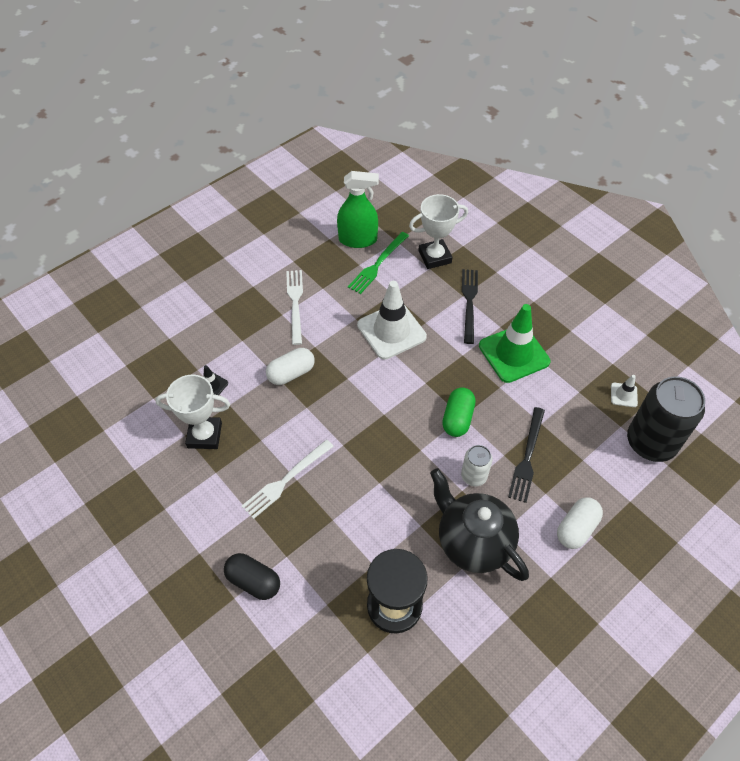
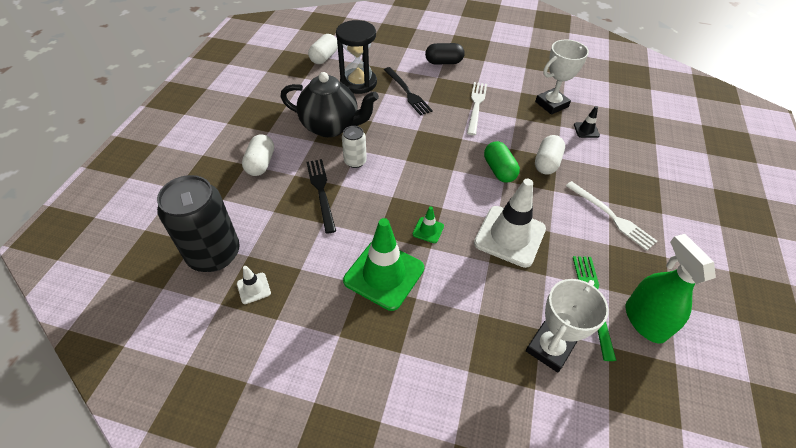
camera: 145 degrees right, 5 degrees down
(358, 239) = (644, 321): green spray bottle -> green spray bottle turned 105 degrees clockwise
(409, 698) = (324, 57): none -> white capsule
(453, 369) = (428, 230): none -> green traffic cone
(457, 418) = (395, 193): green capsule -> green capsule (499, 170)
(469, 302) = (466, 308): black fork -> black fork (407, 92)

